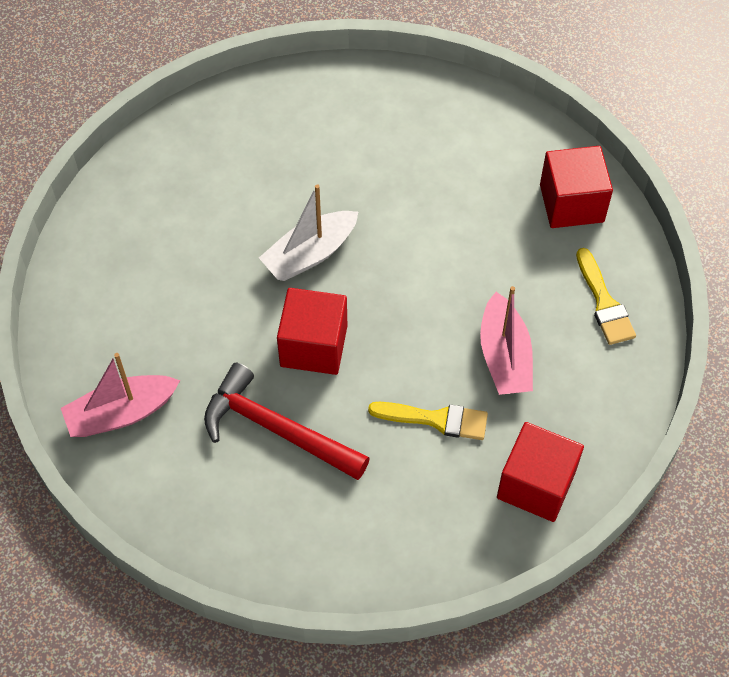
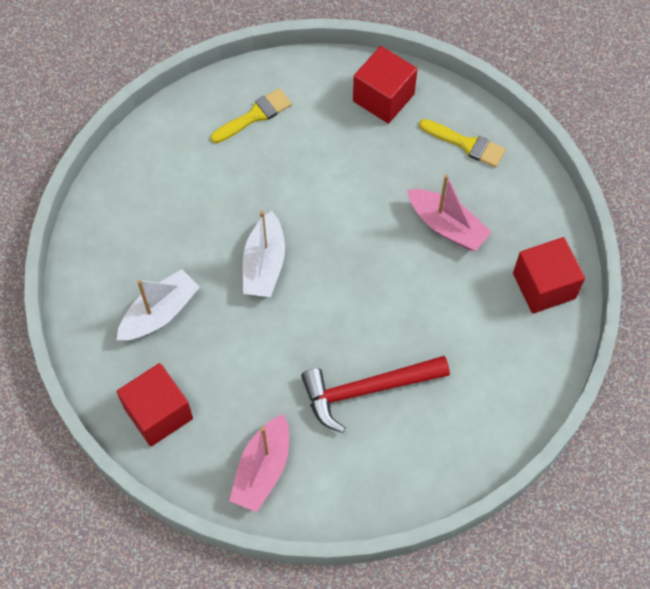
camera: 45 degrees left, 5 degrees up
(184, 221) = (159, 313): none -> white boat
(313, 346) = (331, 319): red cube -> red cube (158, 413)
(436, 419) = (450, 299): yellow brush -> yellow brush (255, 115)

